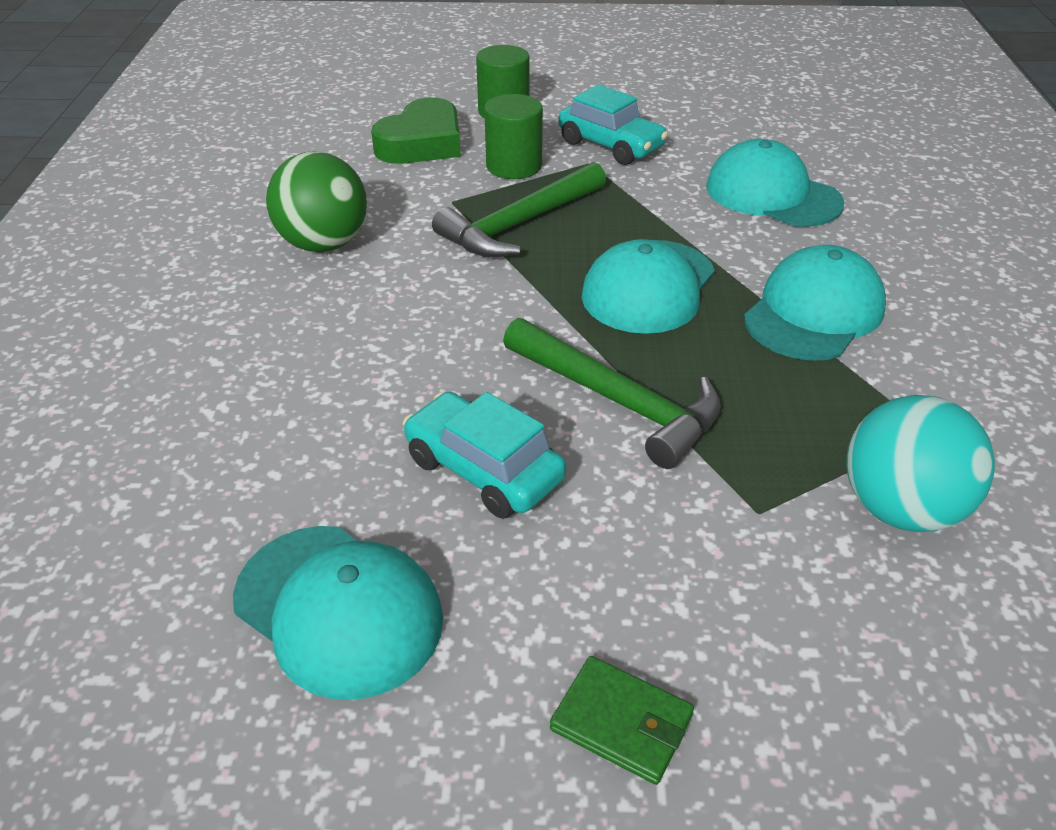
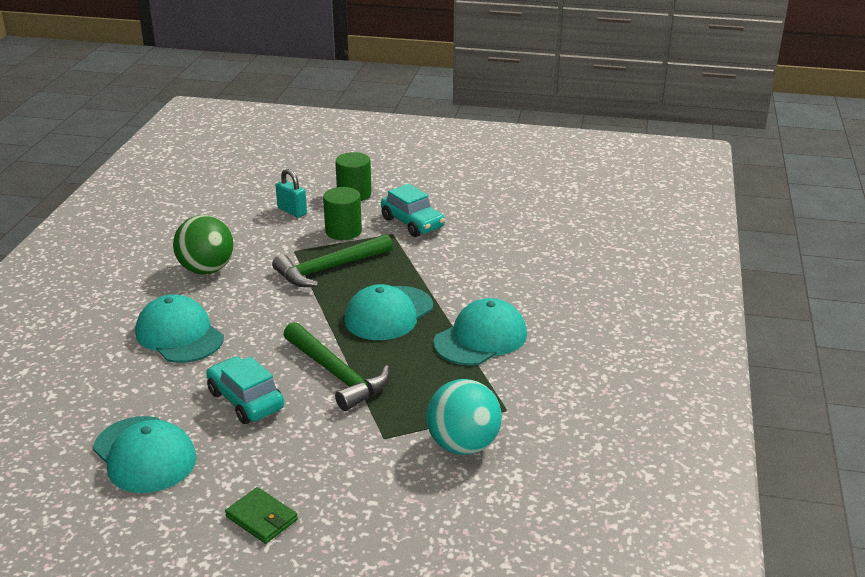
camera: 10 degrees right, 10 degrees down
(422, 143) = (292, 211): green heart -> turquoise padlock
(772, 194) = (499, 265): turquoise cap -> turquoise cap (179, 335)

